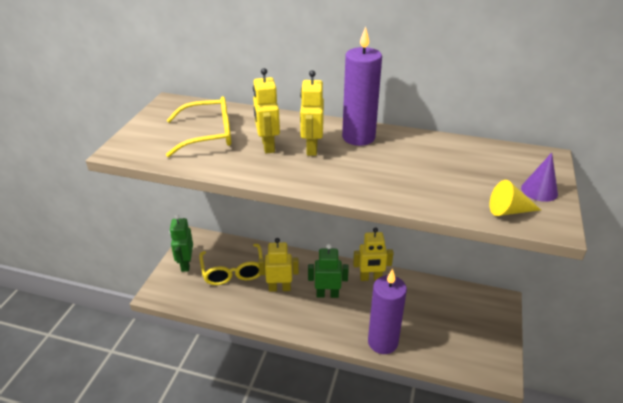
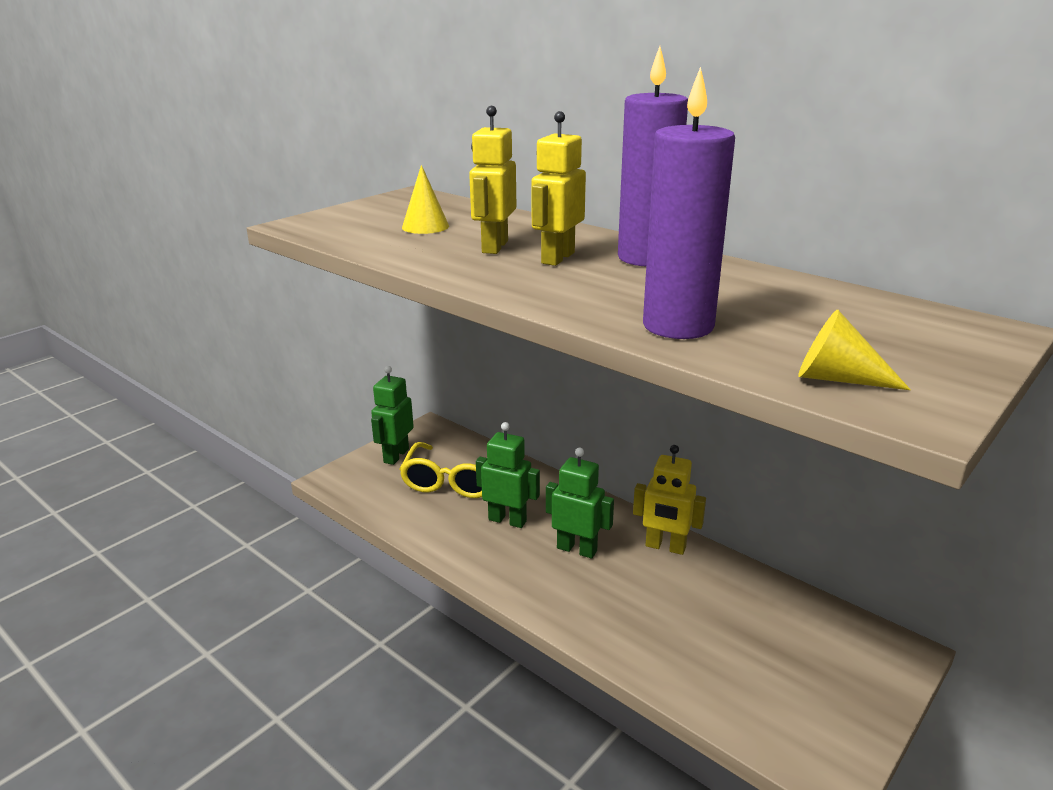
camera: 25 degrees right, 10 degrees down
(209, 135) = (425, 226): yellow glasses -> yellow cone
(279, 288) = (507, 520): yellow robot -> green robot
(383, 342) = (627, 644): purple candle -> purple candle (678, 326)
(539, 190) = (932, 366): purple cone -> none

